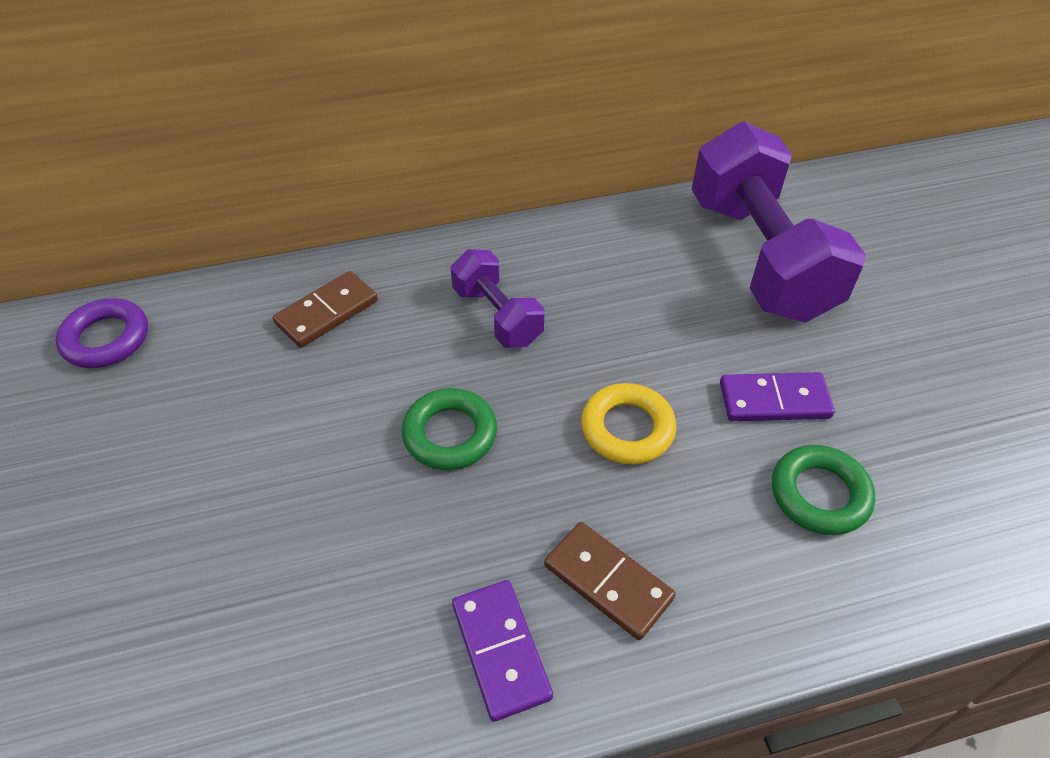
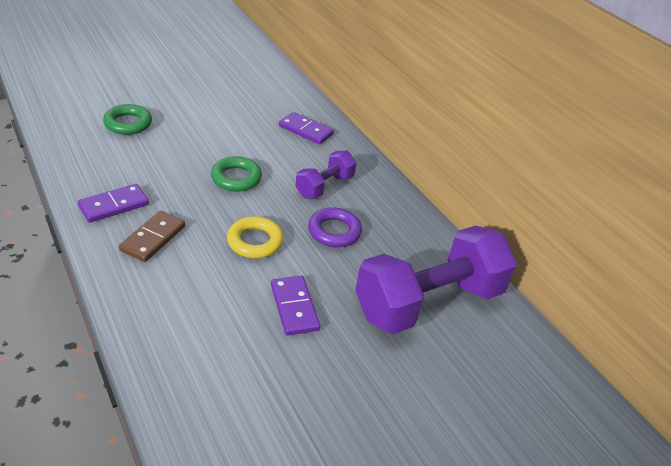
camera: 70 degrees right, 10 degrees down
(106, 339) = (267, 76): purple ring -> purple ring (334, 231)
(327, 312) = (305, 130): brown domino -> purple domino
(819, 494) = (222, 327): green ring -> green ring (128, 123)

